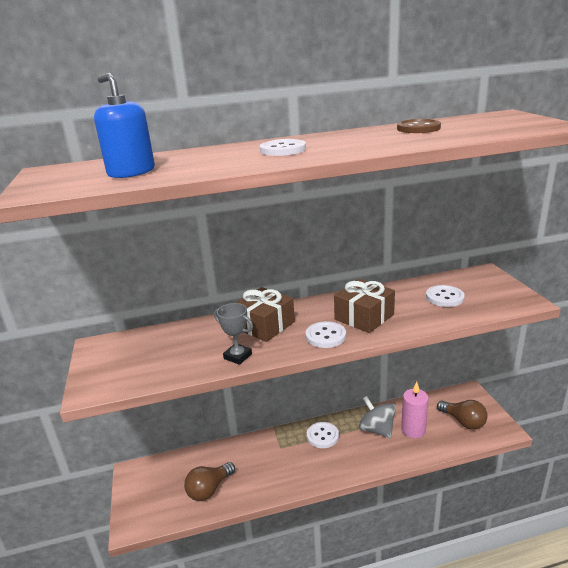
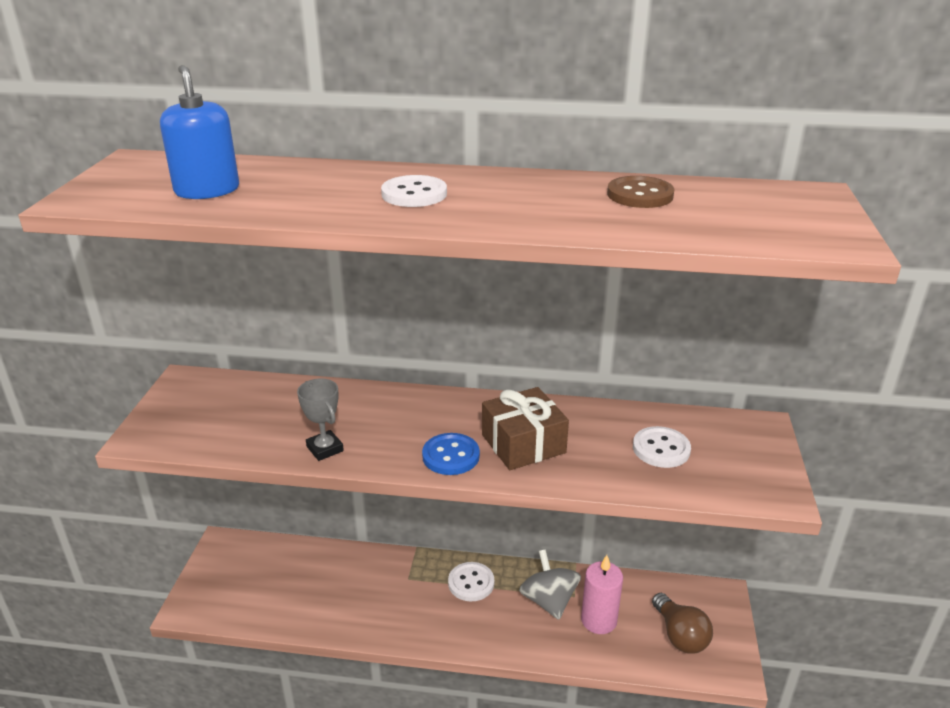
camera: 20 degrees right, 5 degrees up
(209, 489) = (293, 599): brown light bulb -> none
(265, 325) = (389, 415): brown gift -> none
(325, 336) = (451, 456): white button -> blue button

